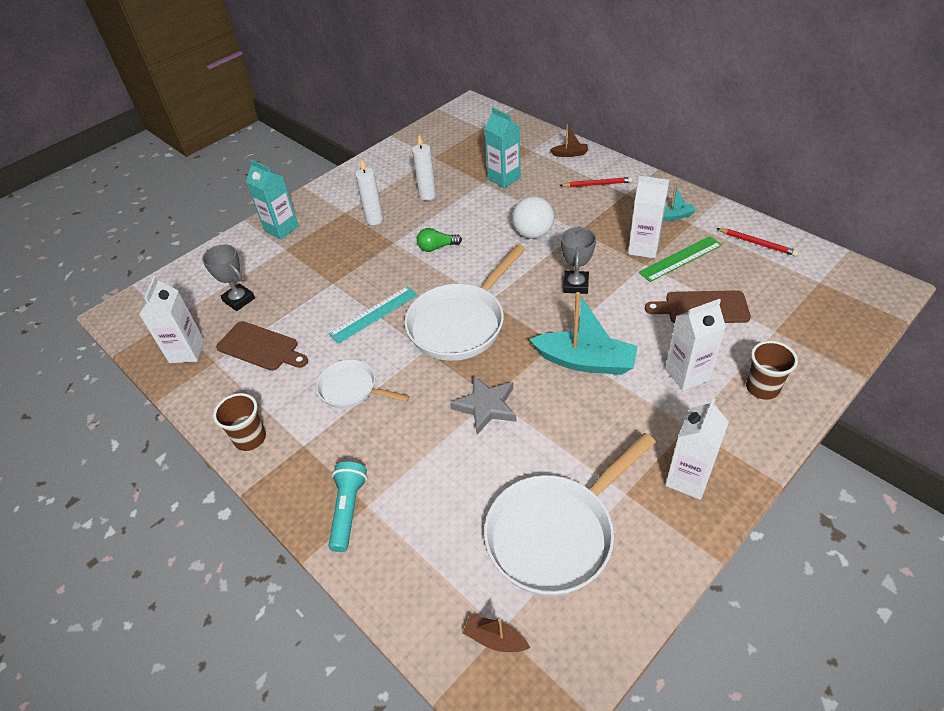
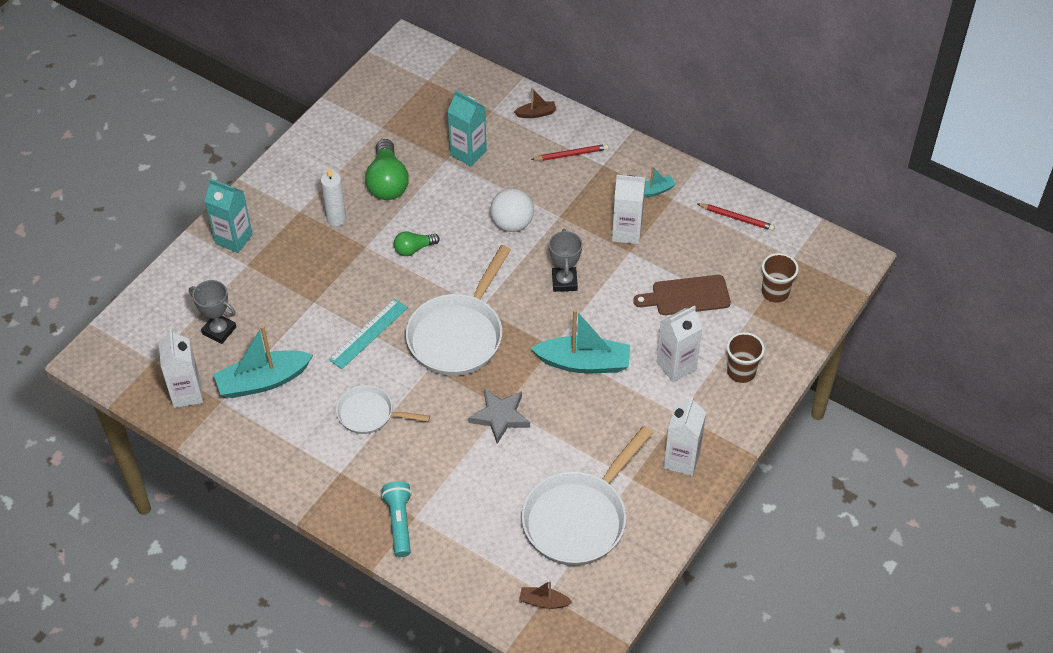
camera: 15 degrees left, 5 degrees up
(250, 438) = (287, 472): brown cup -> brown cup (775, 292)
(260, 347) = (263, 381): brown cutting board -> turquoise boat
(427, 195) = (387, 182): white candle -> green light bulb
(680, 258) = (663, 242): green ruler -> none

